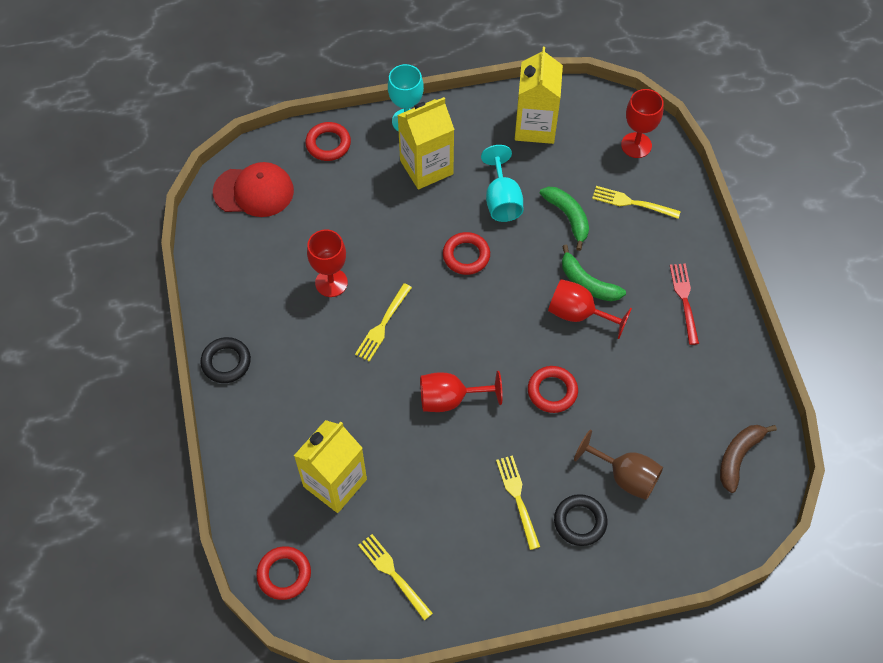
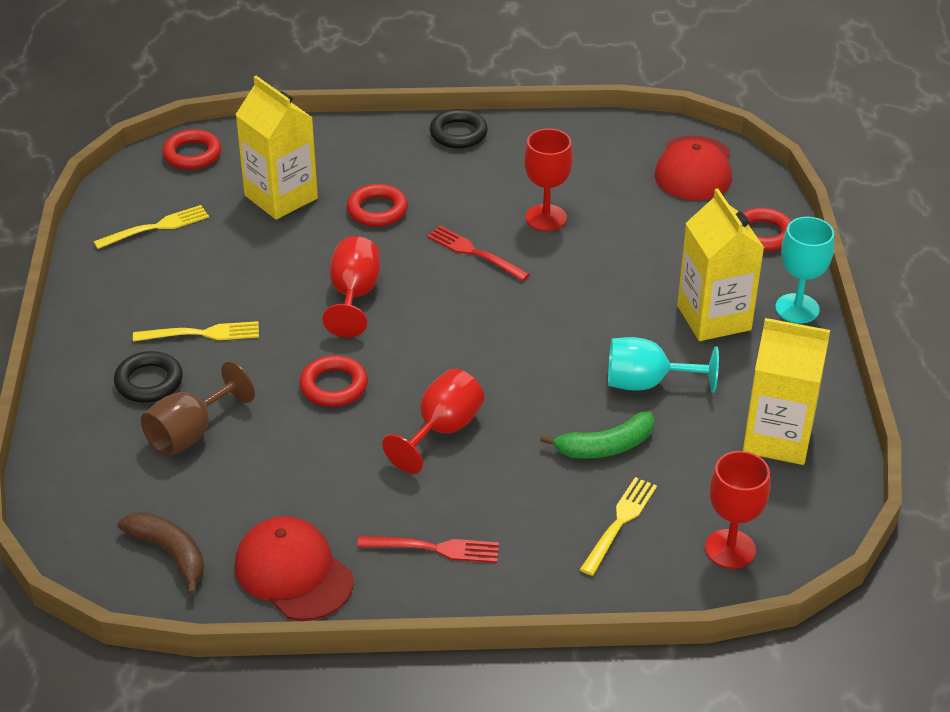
camera: 100 degrees right, 20 degrees down
(383, 325) = (474, 253): yellow fork -> red fork
(466, 256) = (560, 336): red ring -> red ring (377, 210)
(587, 283) = (489, 448): green banana -> none
(730, 377) = (293, 573): none -> red cap

